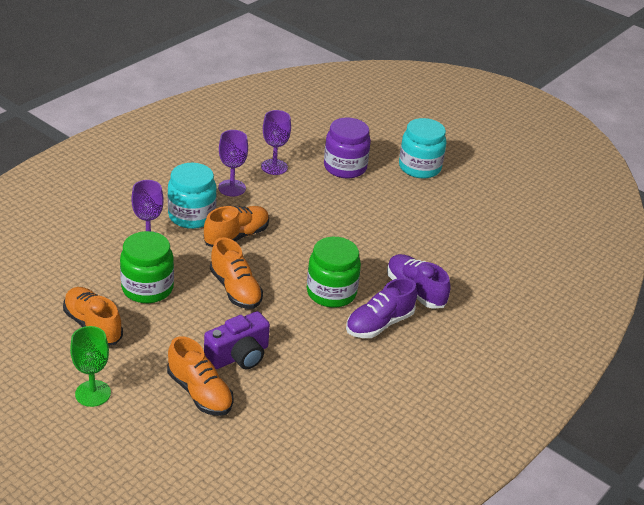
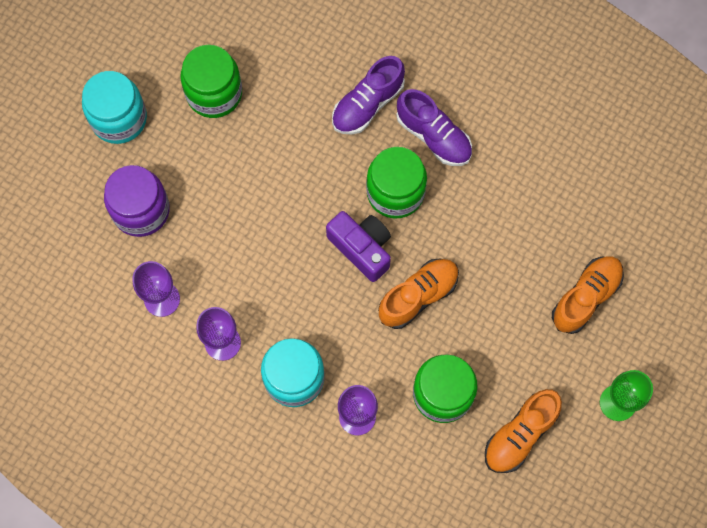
camera: 95 degrees left, 35 degrees up
(236, 236) = (321, 315): orange shoe -> none
(239, 356) = (523, 270): purple camera -> purple camera (362, 248)
(435, 212) = (214, 93): none -> green jar

